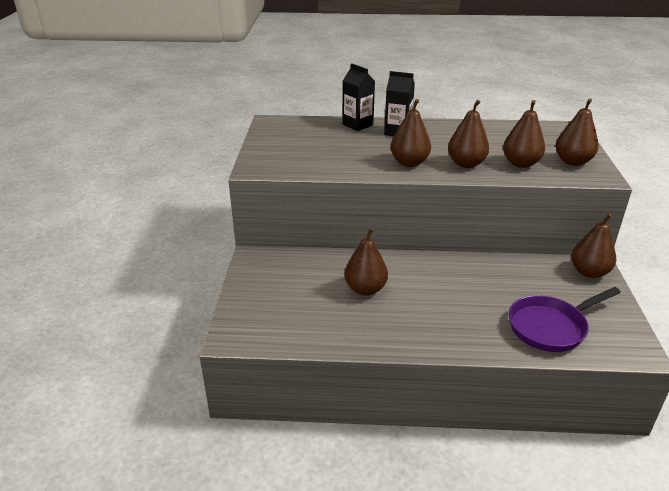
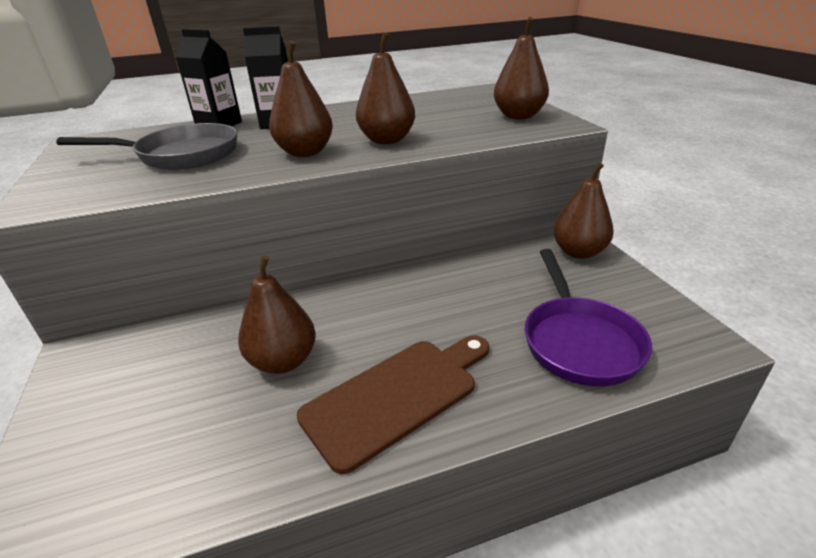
camera: 20 degrees left, 0 degrees up
(333, 148) = (182, 155): none -> grey pan
(424, 324) = (396, 396): none -> brown cutting board
(520, 163) = (458, 128): brown pear -> none
(550, 327) = (579, 341): purple pan -> purple pan turned 45 degrees counterclockwise

